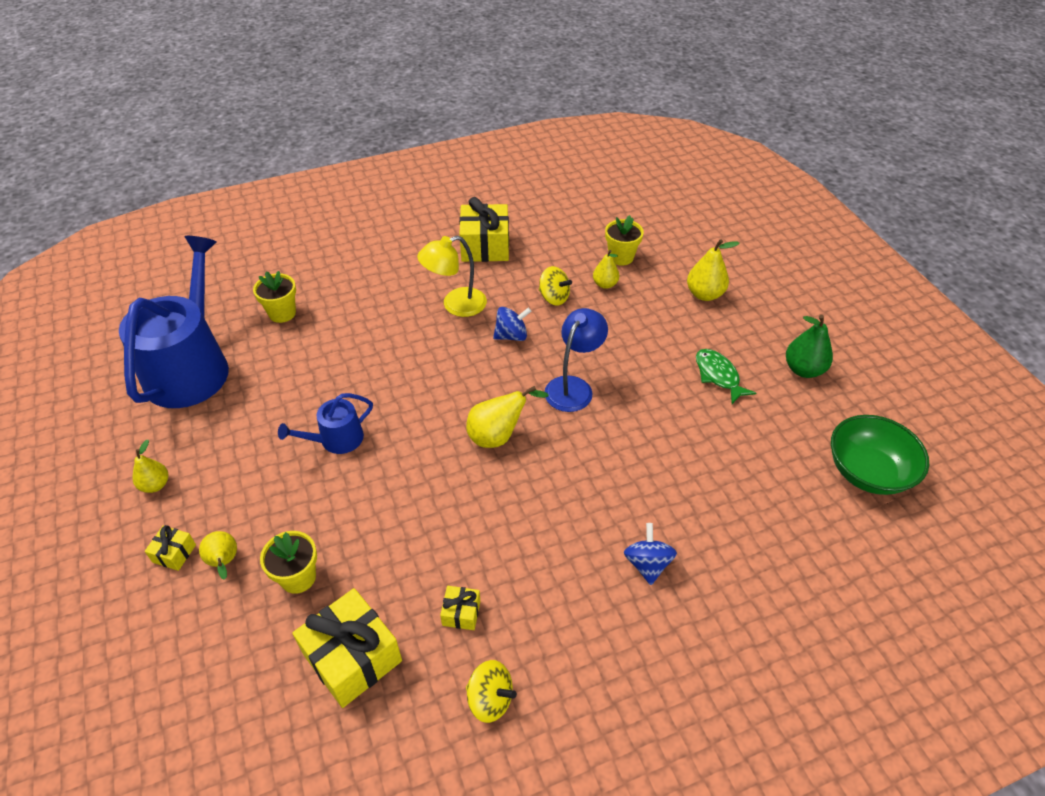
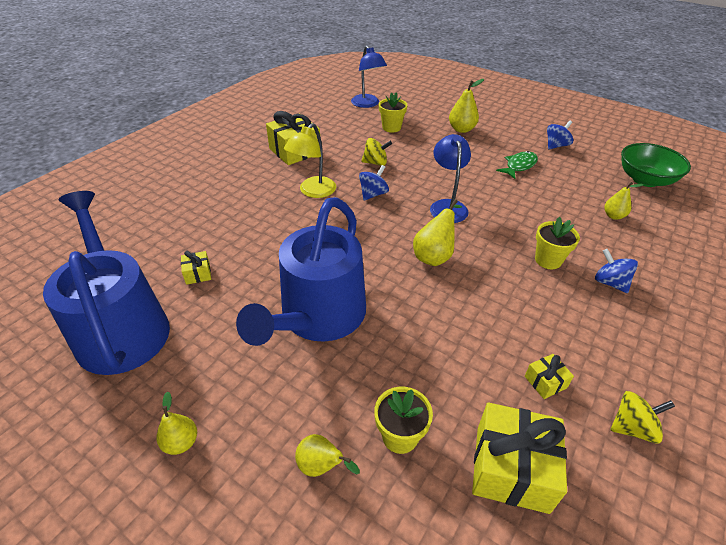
camera: 35 degrees left, 5 degrees down
(174, 553) = (263, 490): yellow gift -> yellow gift (198, 274)
(282, 313) = (173, 251): yellow flower pot -> yellow flower pot (548, 260)
(336, 440) = (318, 317): blue watering can -> blue watering can, size x2.12
(605, 284) = (399, 144): yellow pear -> yellow pear (613, 216)
(627, 212) = (367, 104): none -> blue lamp
(718, 376) = (519, 166): green fish -> green fish turned 105 degrees clockwise
(803, 369) = (556, 146): green pear -> blue spinning top

